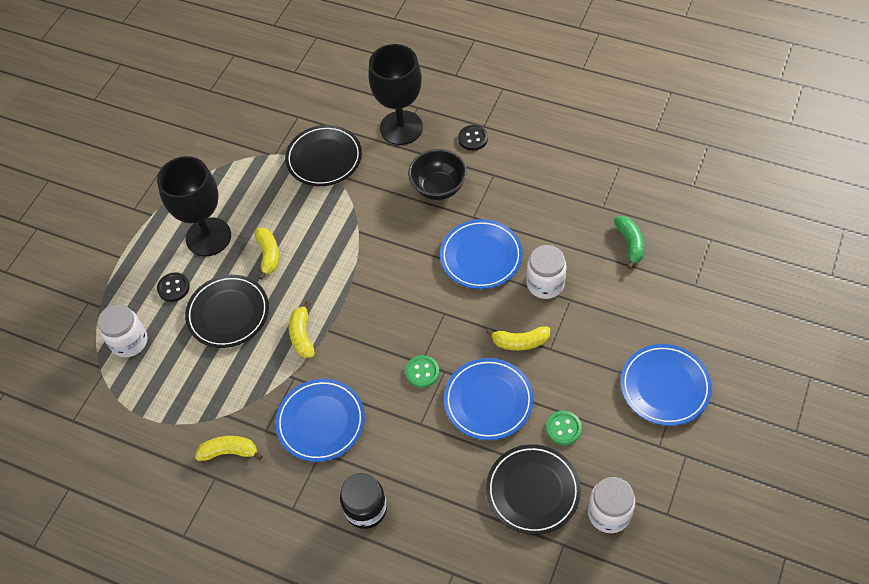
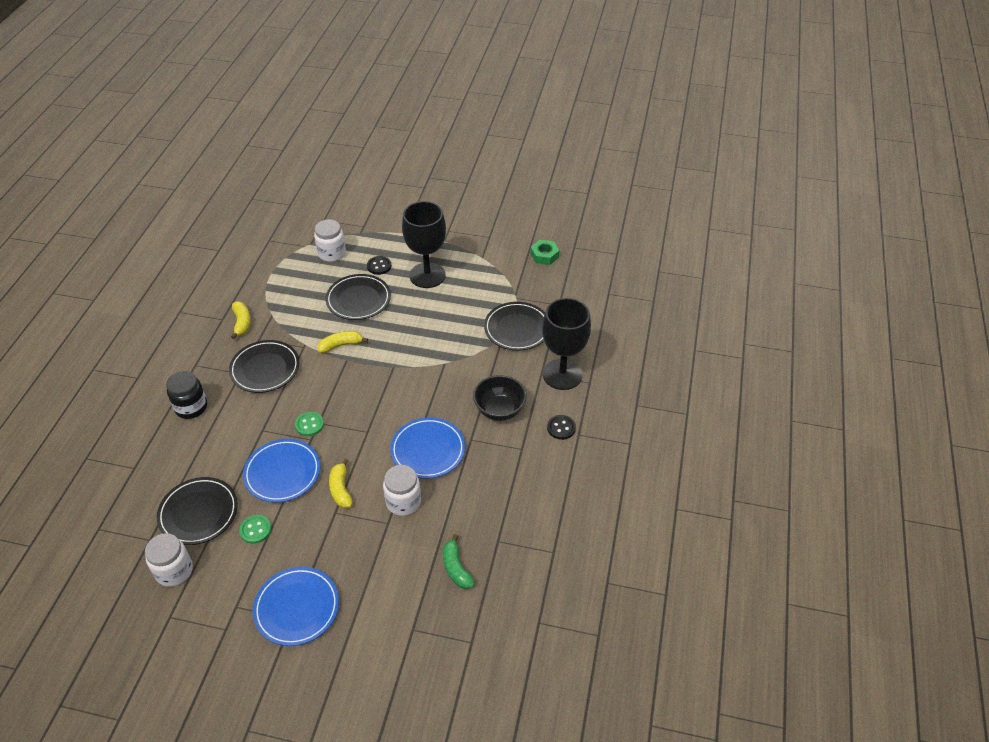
camera: 75 degrees right, 10 degrees down
(214, 119) = (544, 255): none -> green nut
(268, 255) = (414, 312): yellow banana -> none
(321, 422) = (265, 369): blue plate -> black plate
(630, 244) = (456, 568): green banana -> green banana turned 90 degrees clockwise

